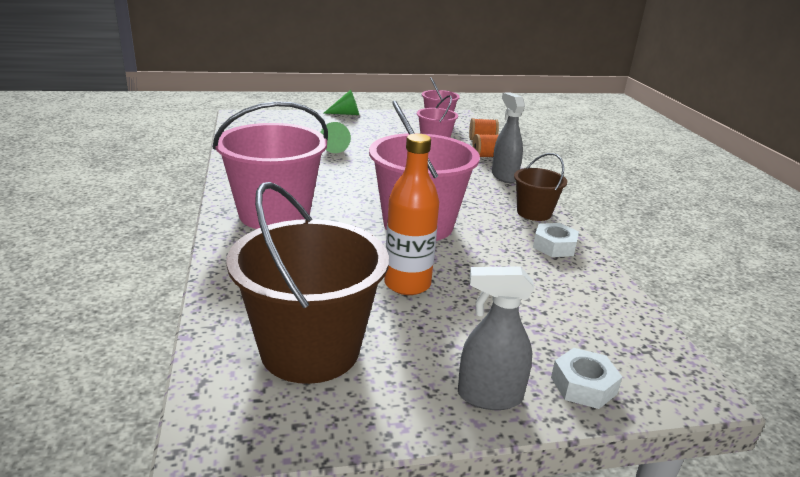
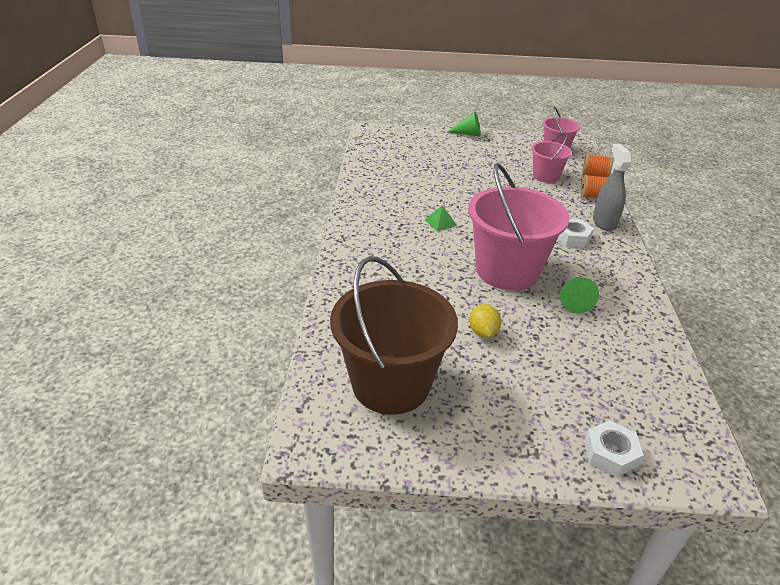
camera: 15 degrees right, 10 degrees up
(274, 214) = (384, 246): pink bucket -> none
(334, 147) = (449, 175): green cone -> green cone (574, 301)
(334, 188) = (440, 222): none -> green pyramid
(407, 284) = (483, 332): orange bottle -> yellow lemon
(489, 396) = (525, 450): grey spray bottle -> none
(534, 213) = (621, 268): brown bucket -> none
(554, 246) = (629, 308): white nut -> white nut (572, 237)

